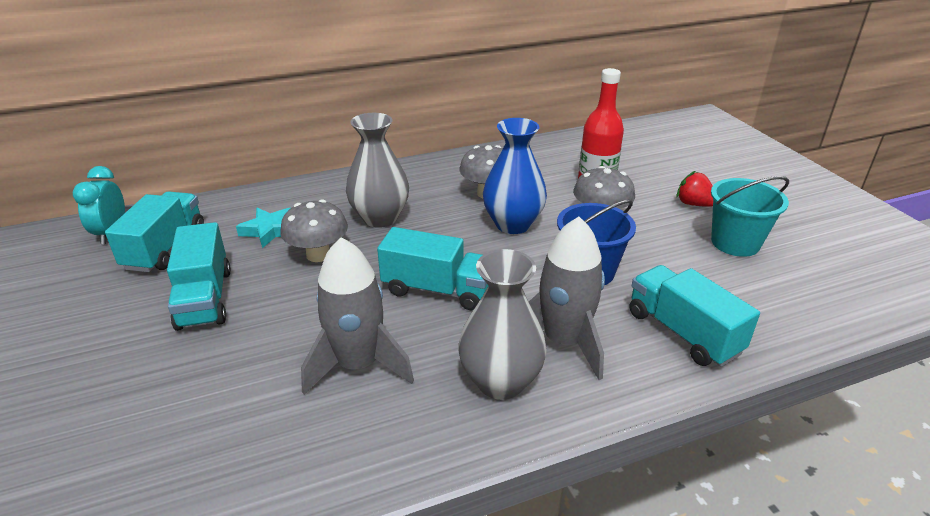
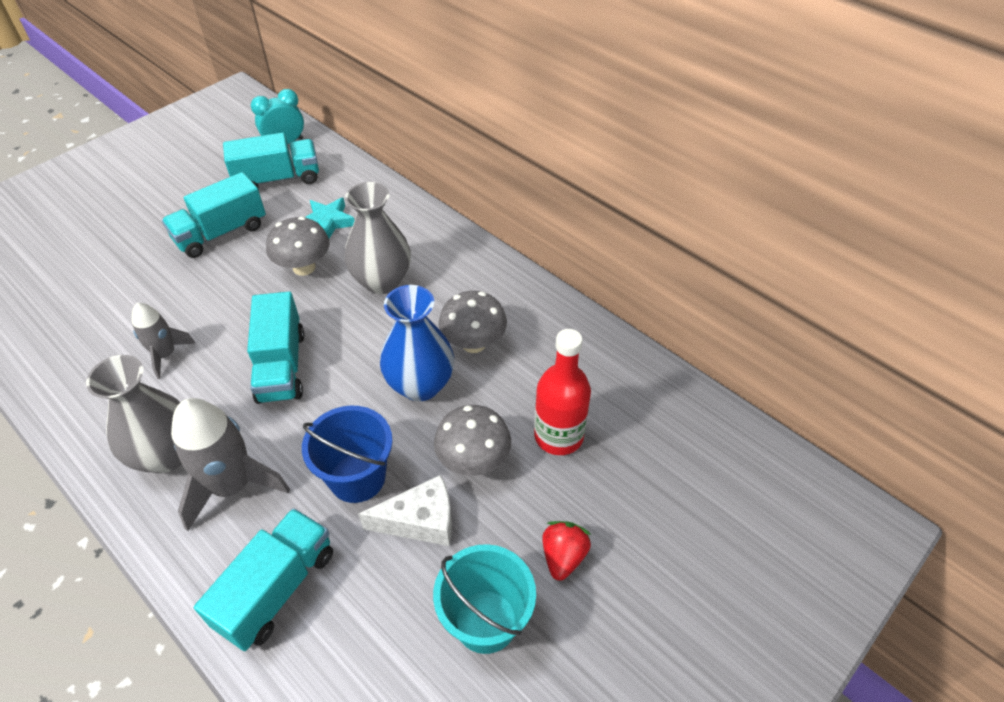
camera: 65 degrees right, 15 degrees up
(358, 365) = (165, 355): grey rocket -> grey rocket, size x0.59
(644, 251) = (420, 521): none -> white cheese

